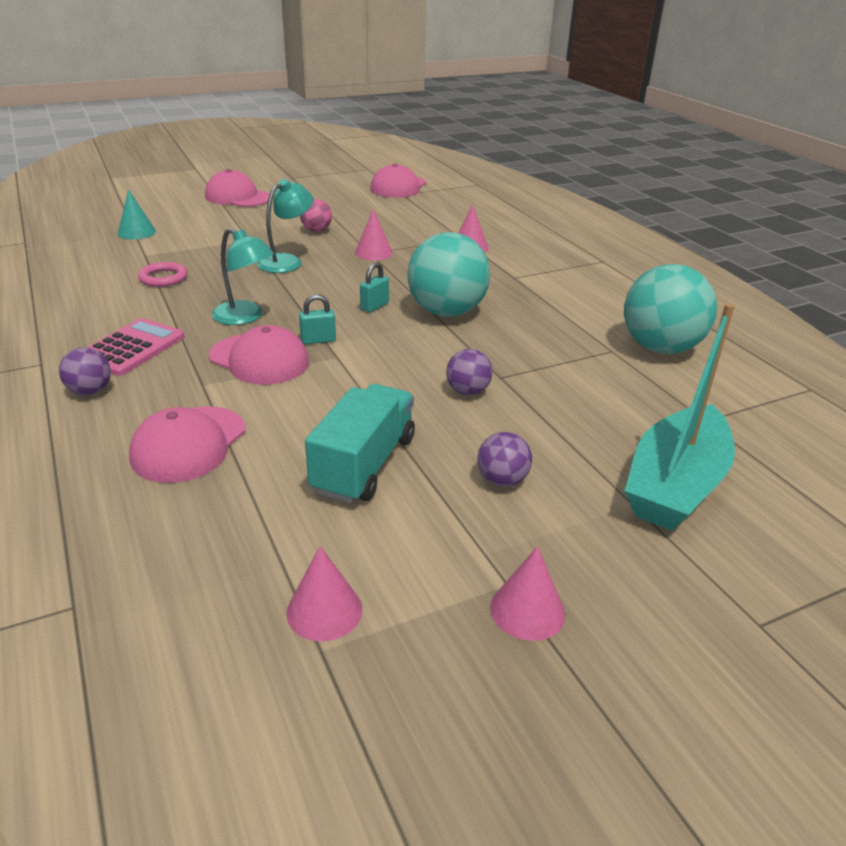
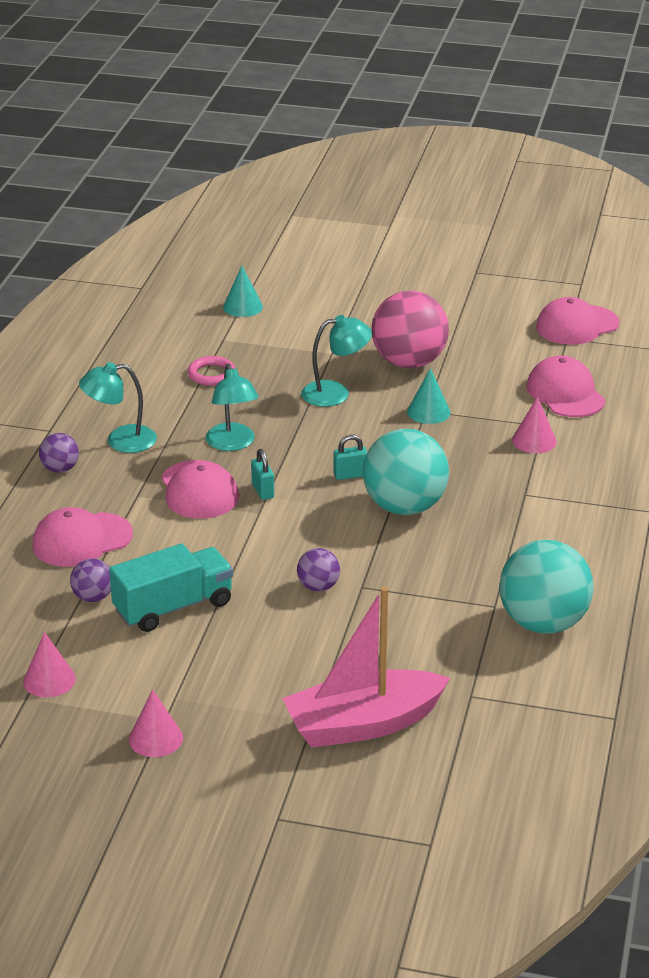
camera: 40 degrees right, 0 degrees up
(131, 348) = (120, 441): pink calculator -> turquoise lamp
(238, 197) = (385, 286): pink cap -> pink cap (565, 393)
(316, 230) = (409, 362): pink ball -> pink ball, size x2.09
(318, 340) = (262, 491): turquoise padlock -> turquoise padlock turned 45 degrees clockwise
(373, 252) = (428, 412): pink cone -> turquoise cone
(502, 480) = (248, 661): purple ball -> purple ball (93, 597)
(675, 485) = (363, 724): turquoise boat -> pink boat

